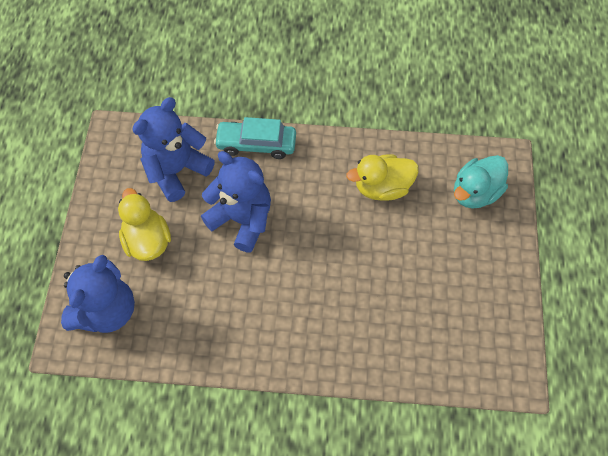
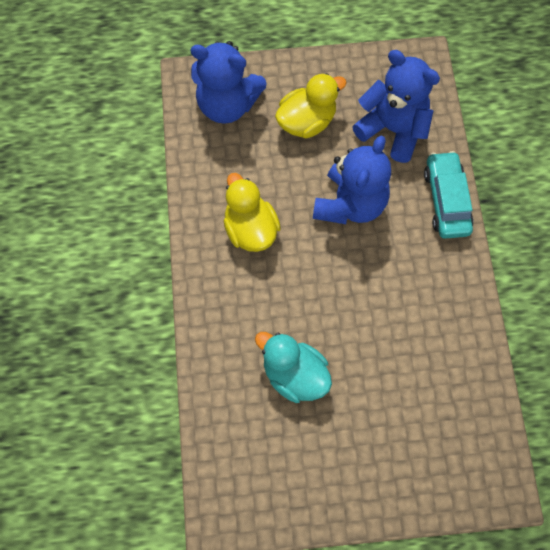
camera: 80 degrees right, 5 degrees up
(382, 187) = (425, 344): yellow duck -> yellow duck (250, 229)
(475, 192) = (445, 455): turquoise duck -> turquoise duck (294, 375)

